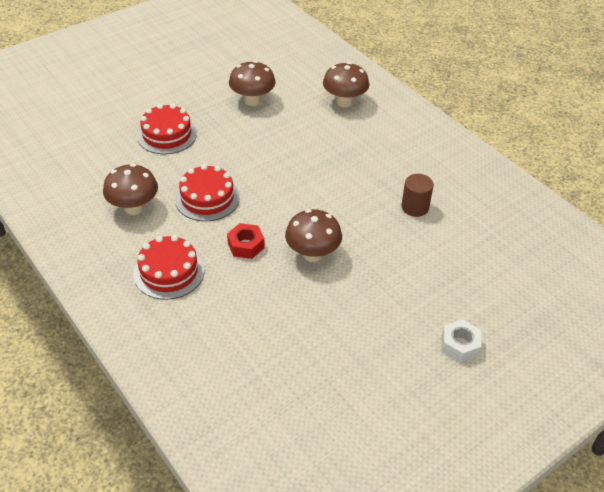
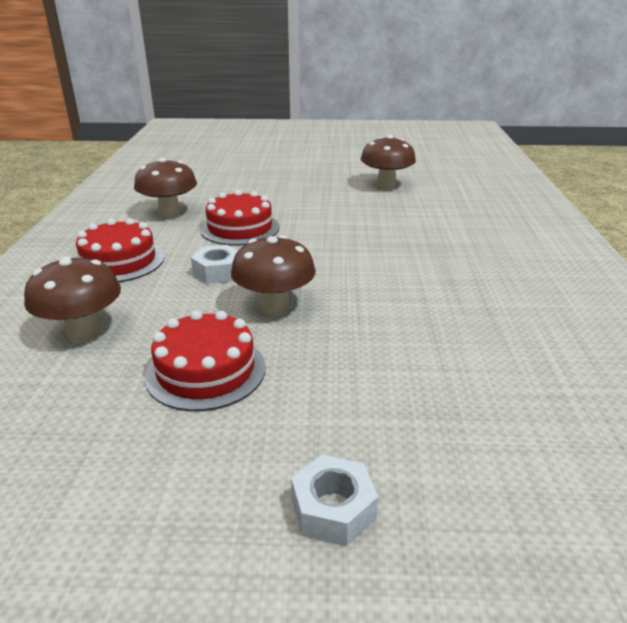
camera: 40 degrees right, 15 degrees down
(167, 134) = (273, 183): red cake -> red cake (206, 371)
(246, 245) = (218, 272): red nut -> white nut
(344, 102) = (488, 211): brown mushroom -> brown mushroom (83, 332)
(415, 207) = (468, 318): brown cylinder -> none

